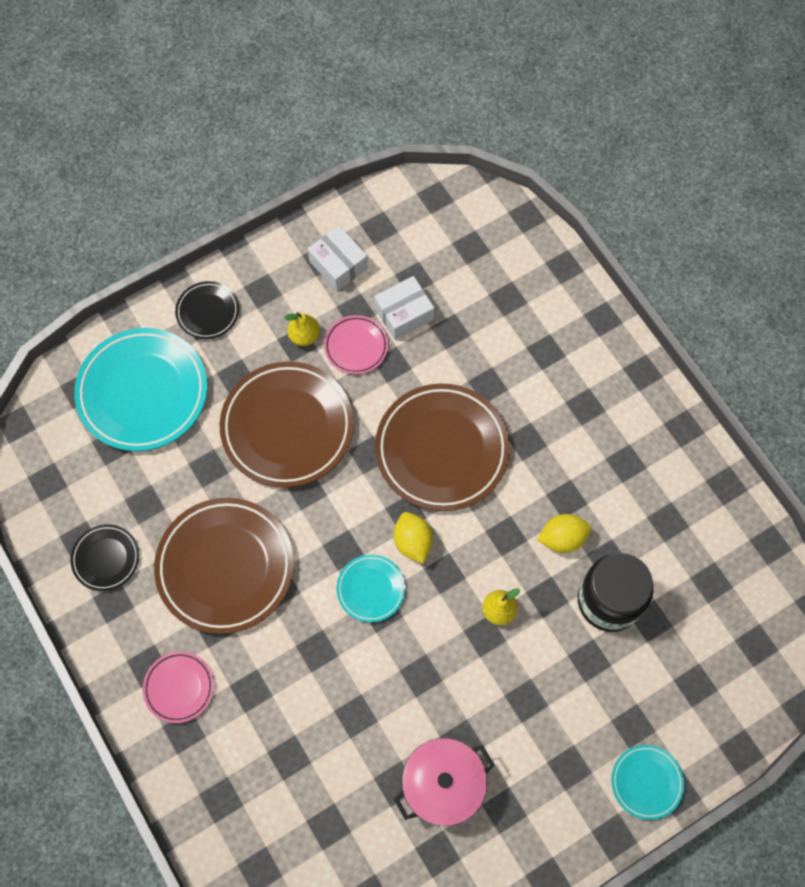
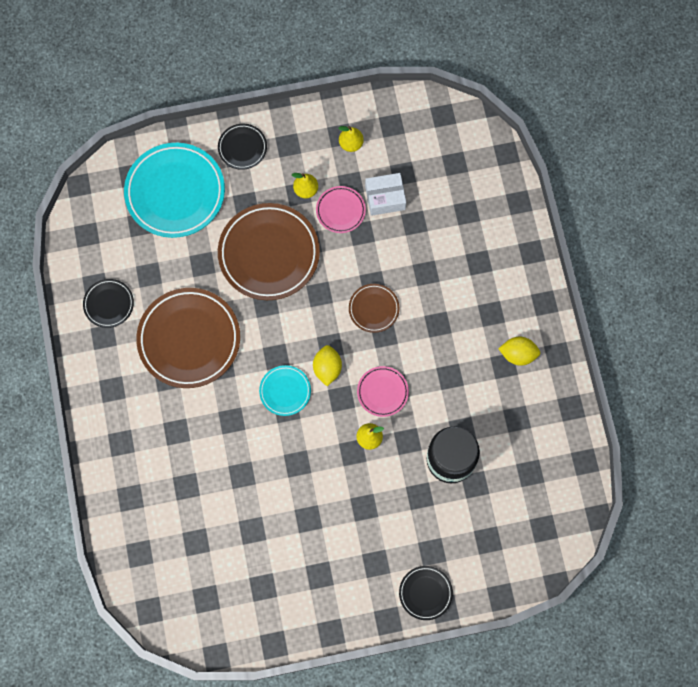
camera: 20 degrees right, 5 degrees up
(179, 687) = (128, 412): pink plate -> pink plate (382, 392)
(338, 264) = (351, 144): white box -> yellow pear
(442, 450) = (373, 309): brown plate -> brown plate, size x0.49
(443, 785) = (284, 543): pink pot -> none
(562, 538) = (435, 403): yellow lemon -> yellow lemon (518, 354)
(646, 782) = (425, 593): turquoise plate -> black plate

